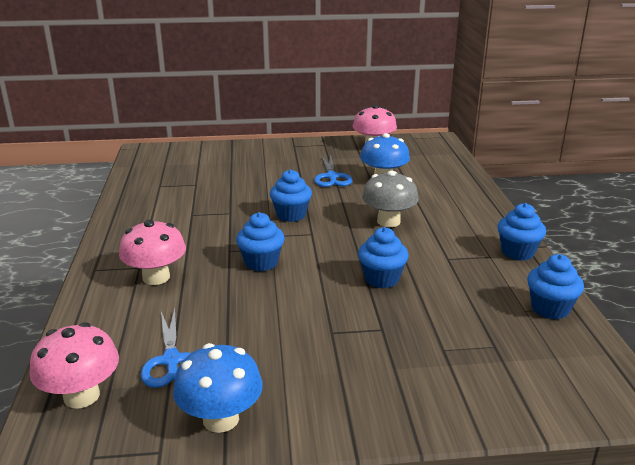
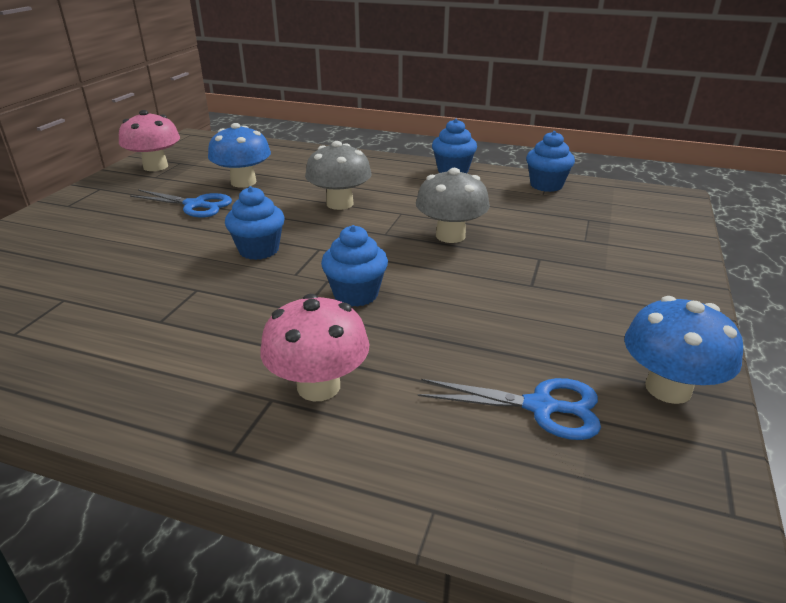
camera: 65 degrees left, 5 degrees up
(81, 396) = (596, 511): pink mushroom -> none
(381, 279) = (450, 236): blue cupcake -> grey mushroom

